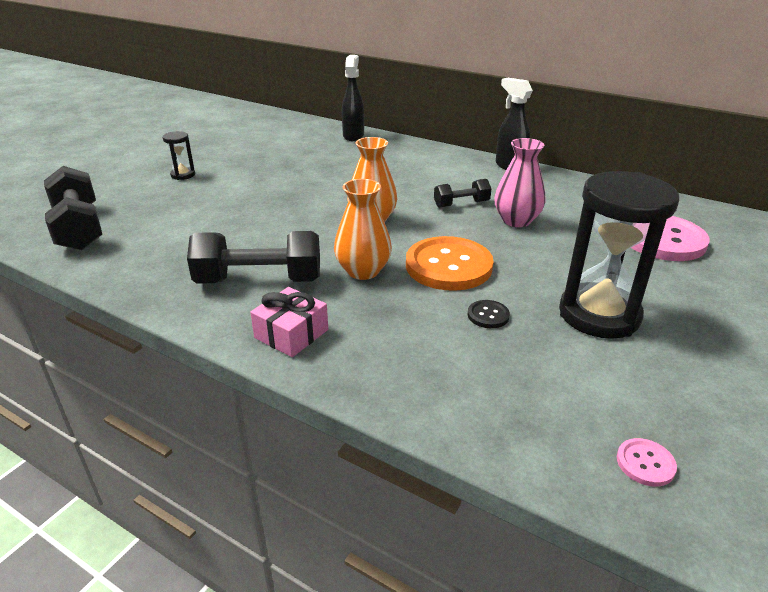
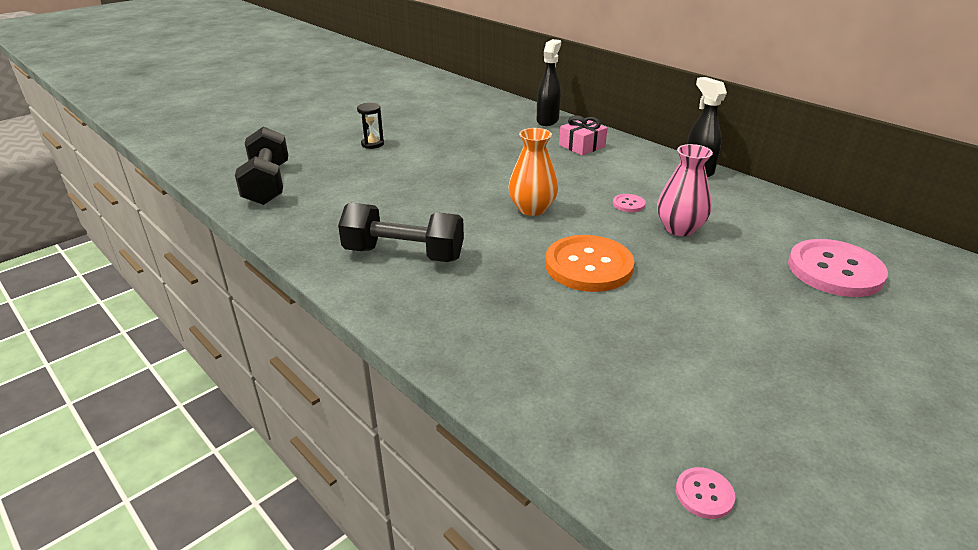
camera: 15 degrees right, 0 degrees up
(291, 334) = (414, 308): pink gift -> pink gift (582, 146)
(363, 271) = (503, 259): orange vase -> none
(461, 204) = (628, 204): black dumbbell -> pink button
(488, 315) = (607, 321): black button -> none
(599, 315) = (724, 339): black hourglass -> none

